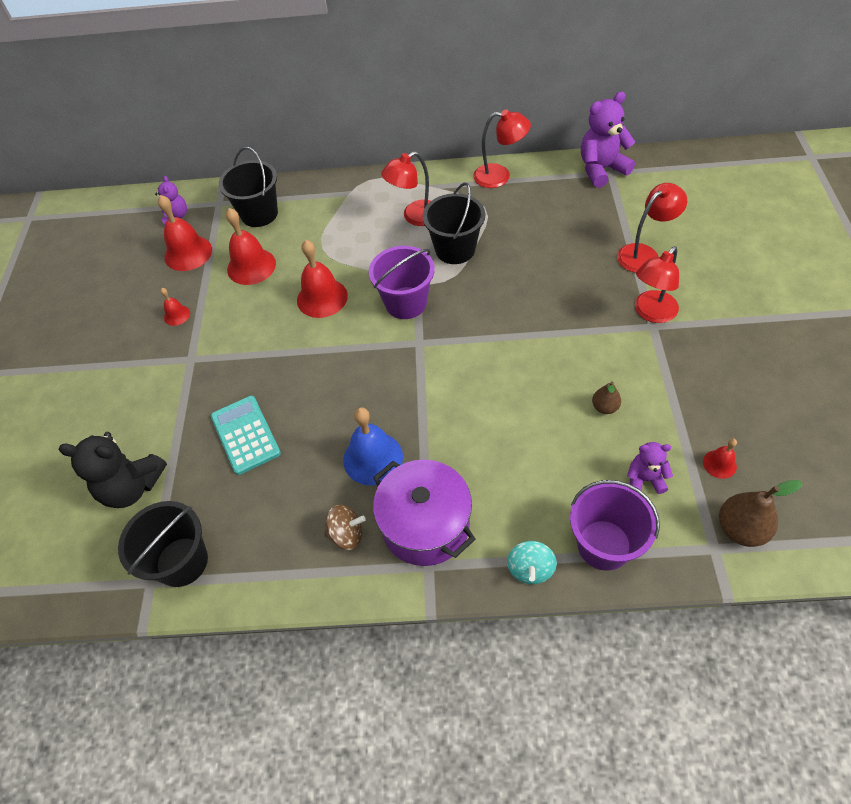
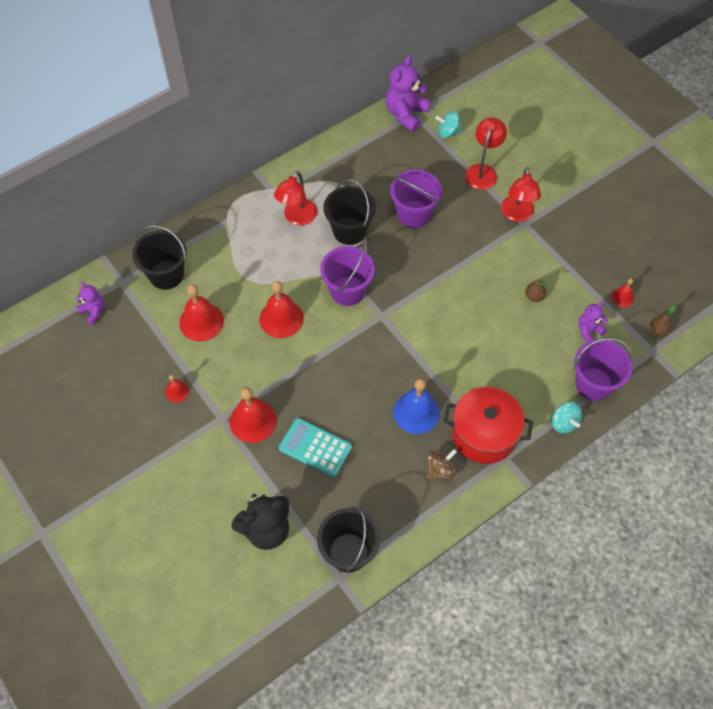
camera: 40 degrees left, 5 degrees up
(188, 253) = (136, 337): red bell -> red bell (253, 421)
(425, 525) = (484, 434): purple pot -> red pot
(499, 176) = (335, 153): red lamp -> none
(534, 262) = (414, 214): none -> purple bucket
(634, 202) = (448, 132): none -> turquoise spinning top
(740, 529) = (658, 331): brown pear -> brown pear, size x0.59

